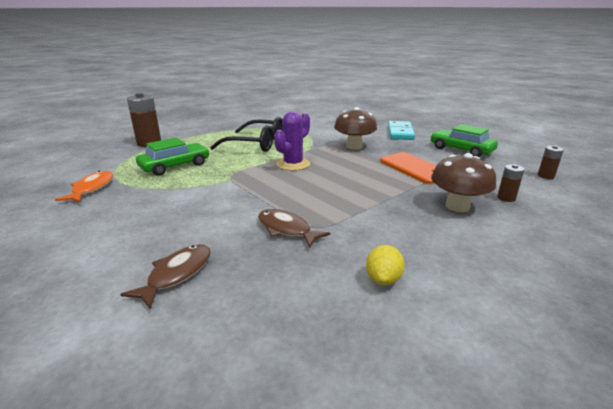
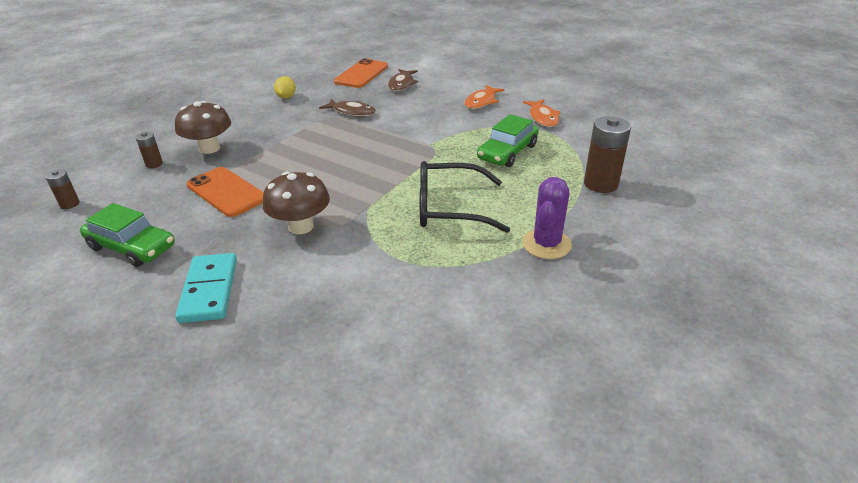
camera: 165 degrees right, 10 degrees up
(116, 218) = (481, 102): none -> orange fish
(224, 326) = (361, 74): none -> orange phone
(293, 164) = (376, 175): purple cactus -> purple cactus (546, 244)

